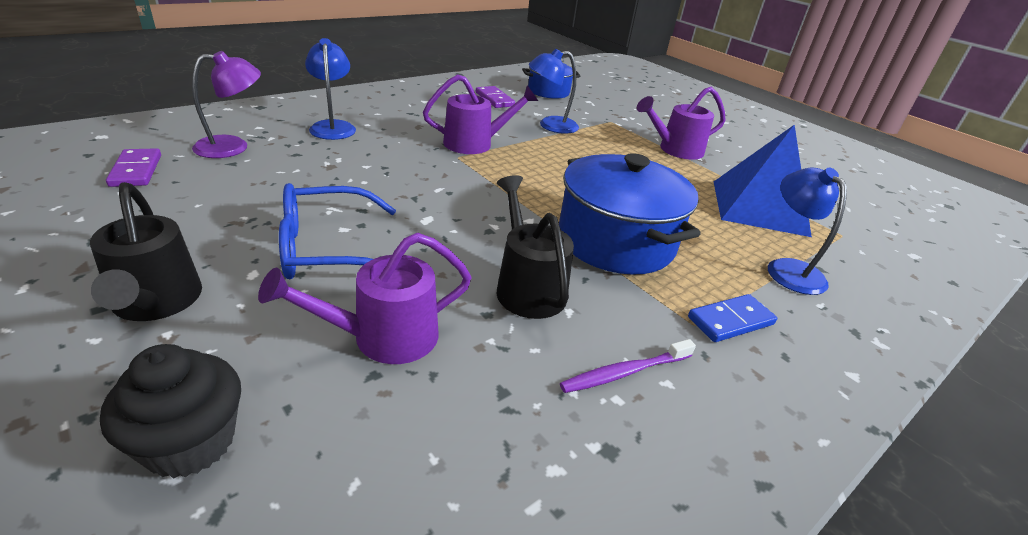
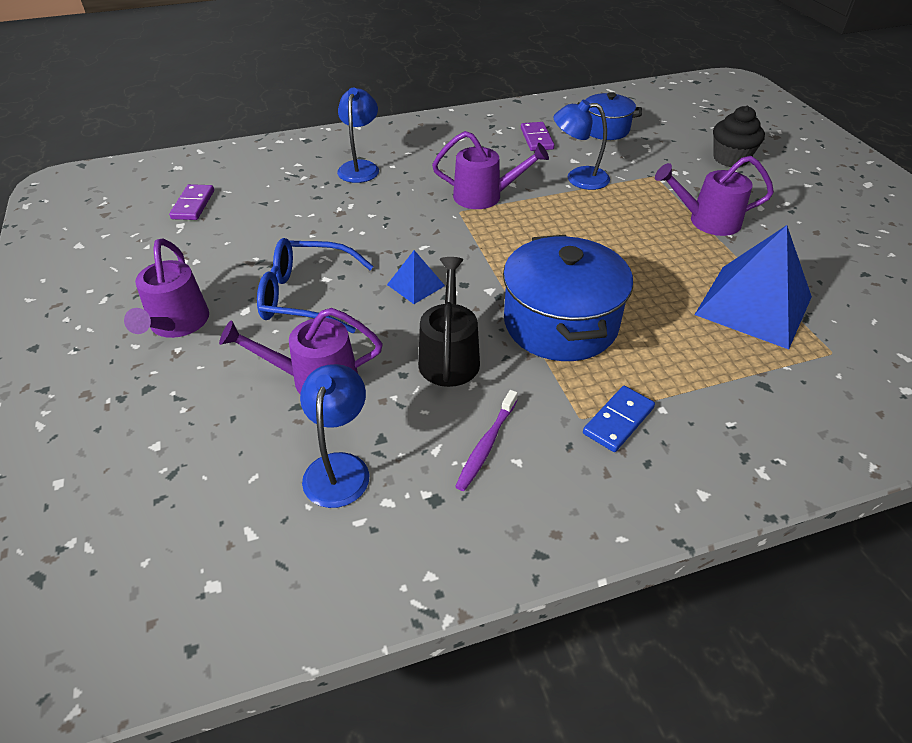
camera: 25 degrees right, 10 degrees up
(156, 303) = (177, 325): black watering can -> purple watering can
(190, 442) = (170, 427): black cupcake -> black cupcake (730, 159)
(233, 147) = (270, 185): purple lamp -> none
(450, 224) = (415, 285): none -> blue pyramid
(625, 372) = (486, 445): purple toothbrush -> purple toothbrush turned 60 degrees counterclockwise
(730, 321) = (618, 420): blue domino -> blue domino turned 45 degrees counterclockwise
(788, 269) = (726, 380): blue lamp -> blue lamp (339, 467)

